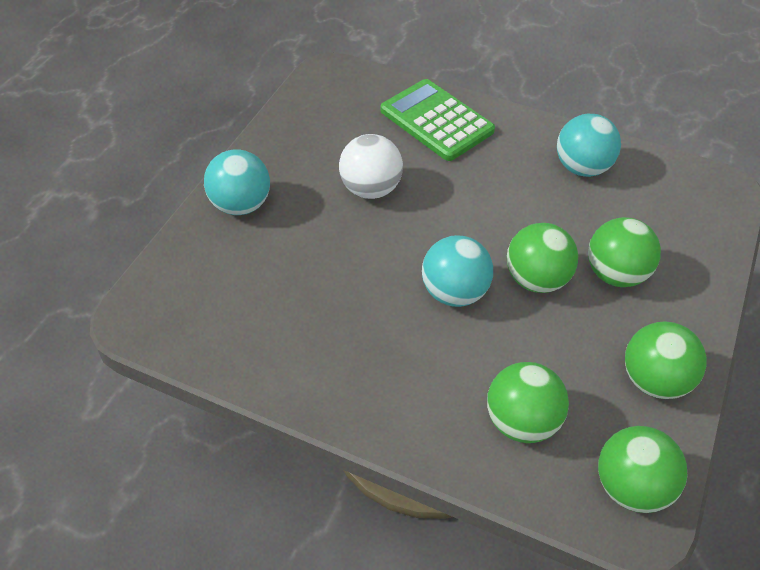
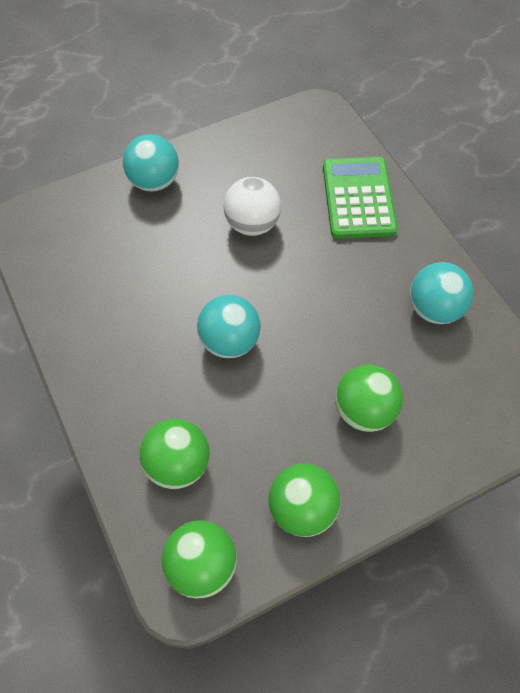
camera: 40 degrees right, 10 degrees up
(536, 279) = (298, 373): green ball -> none

